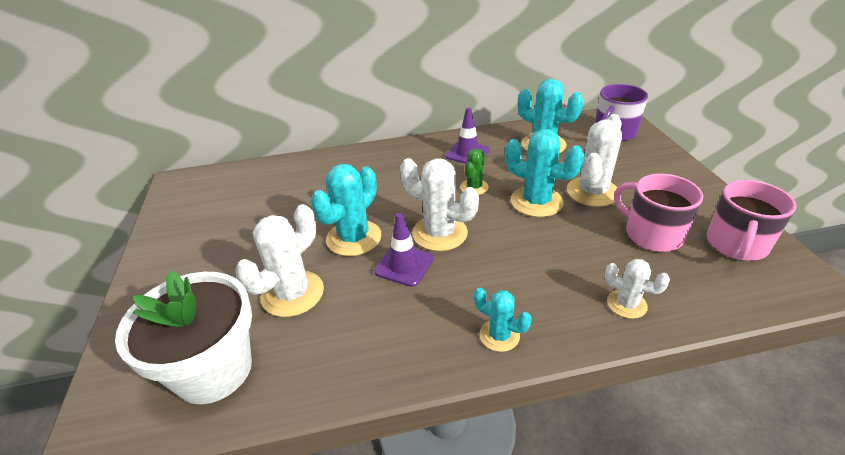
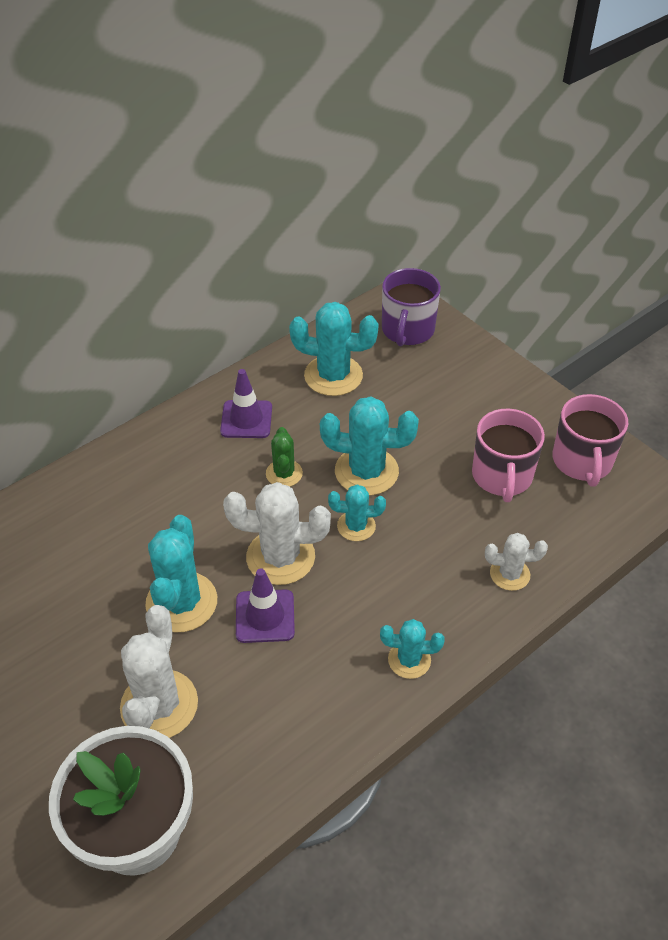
camera: 30 degrees left, 10 degrees up
(508, 231) = (356, 526): none -> turquoise cactus
(592, 192) = (420, 436): white cactus -> none
(651, 234) = (502, 476): pink mug -> pink mug turned 105 degrees counterclockwise

